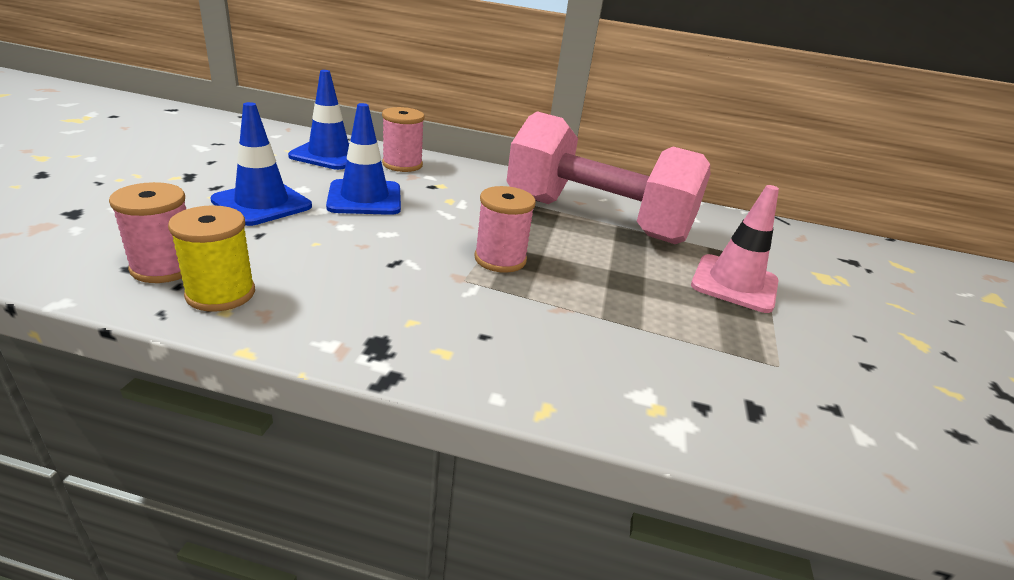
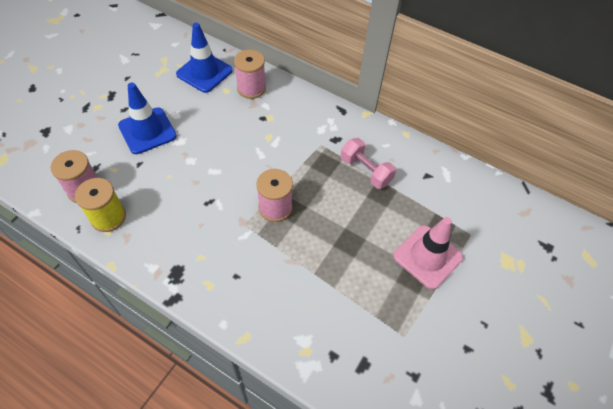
camera: 20 degrees right, 25 degrees up
(364, 198) = (212, 130): blue traffic cone -> none
(596, 219) = (366, 171): pink dumbbell -> pink dumbbell, size x0.42

